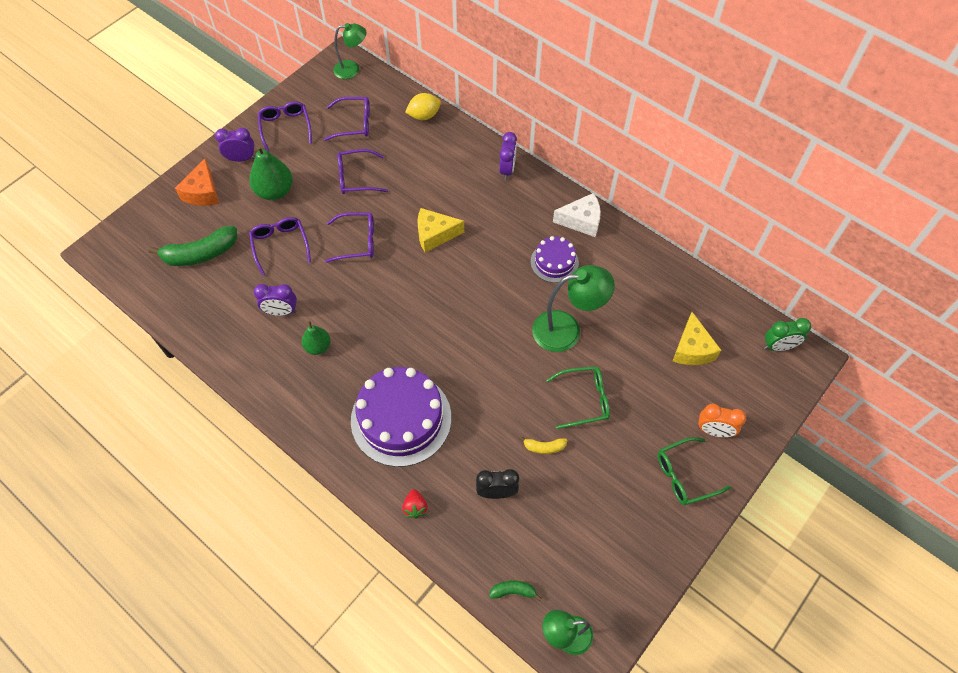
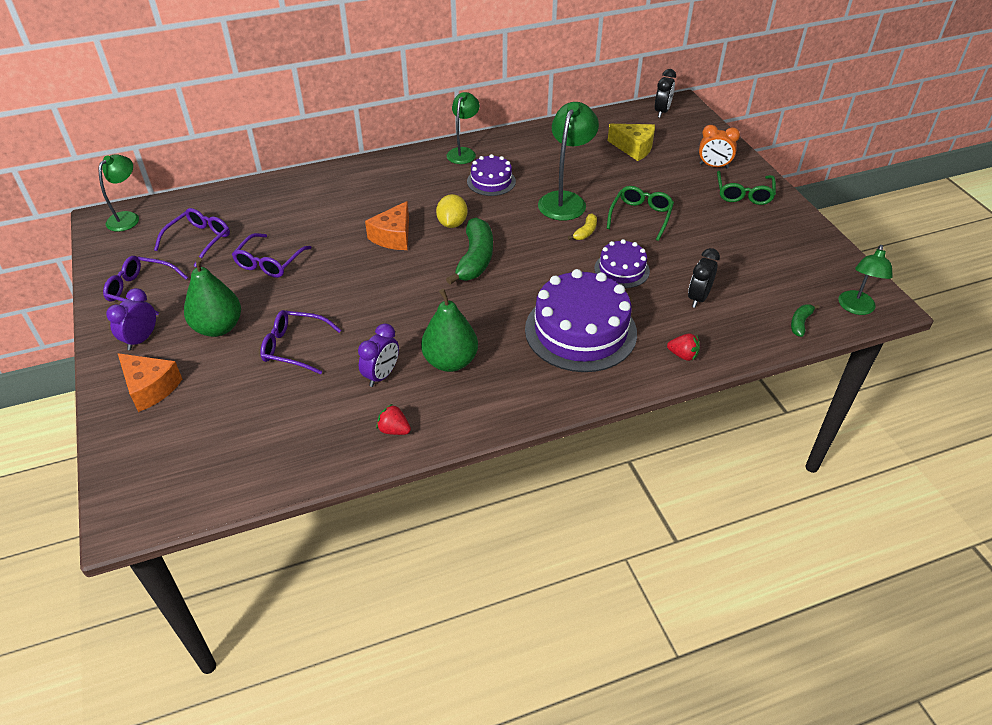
camera: 60 degrees left, 15 degrees down
(200, 254) = (237, 419): green banana -> green banana (475, 259)
(234, 348) = (394, 430): none -> red strawberry
(318, 346) = (450, 361): green pear -> green pear, size x1.64
(357, 241) = (348, 289): purple glasses -> none
(424, 116) = (247, 194): yellow lemon -> yellow lemon (452, 223)
(435, 235) = (393, 236): yellow cheese -> orange cheese
(497, 416) = (621, 270): none -> purple cake
(507, 170) = (367, 170): purple clock -> none
(544, 447) = (671, 255): yellow banana -> yellow banana (585, 232)
(581, 221) = (463, 152): white cheese -> green lamp
(714, 431) = (713, 166): orange clock -> orange clock turned 60 degrees clockwise
(778, 346) = (662, 112): green clock -> black clock

